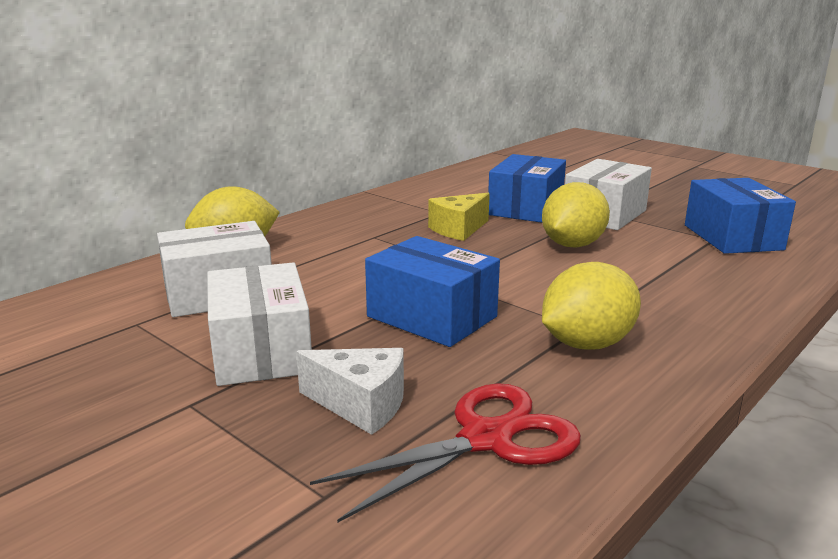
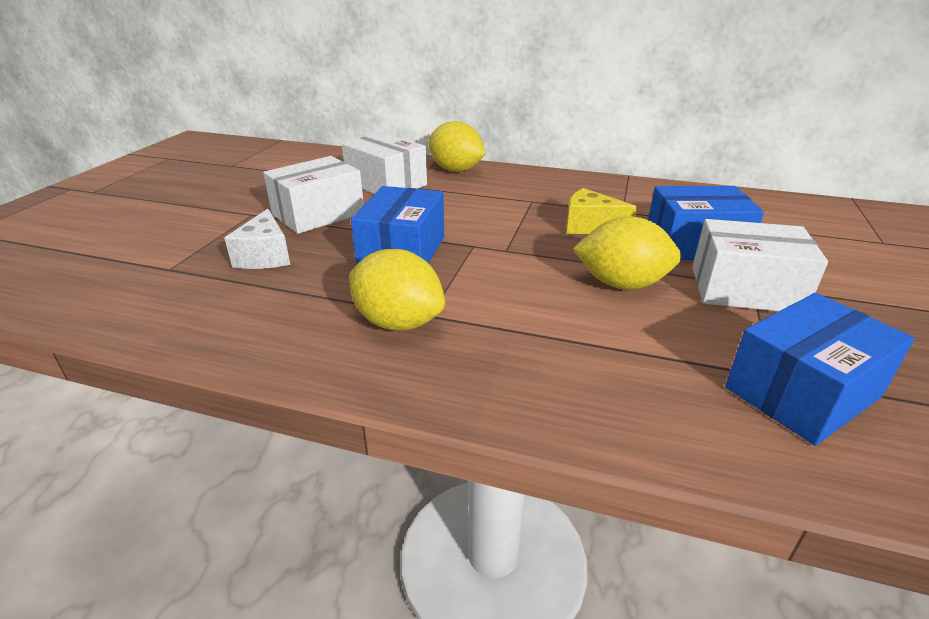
camera: 65 degrees right, 10 degrees up
(486, 439) = (235, 304): red scissors -> none

